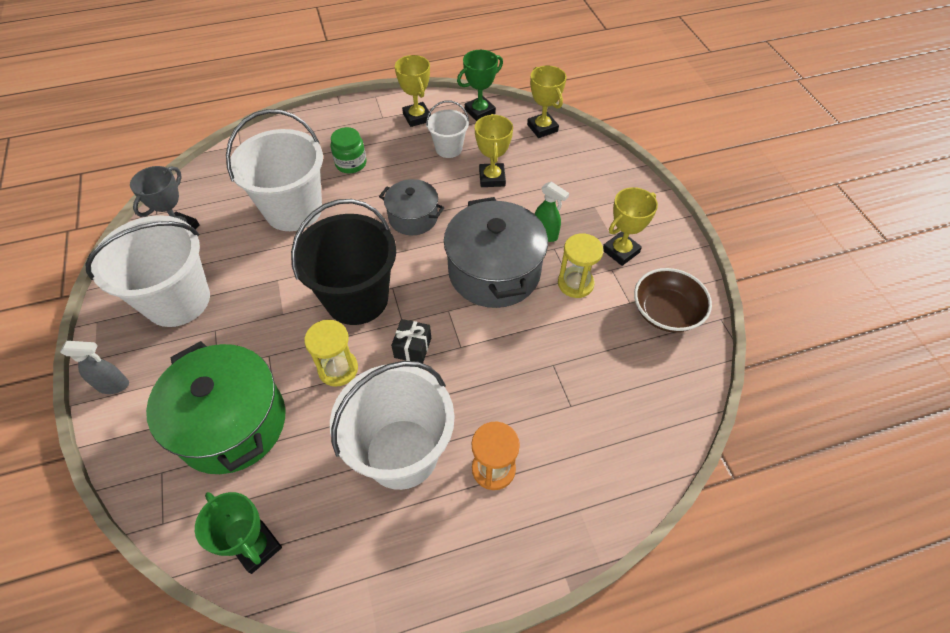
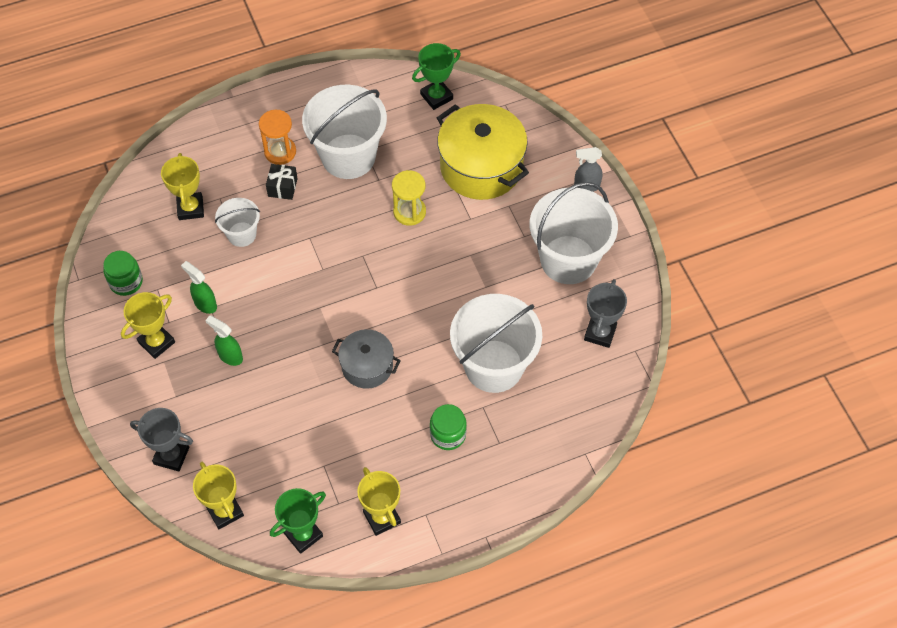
camera: 175 degrees right, 5 degrees up
(232, 423) = (481, 167): green pot -> yellow pot
(257, 547) = (436, 97): green trophy -> green trophy turned 75 degrees counterclockwise
(357, 299) = (407, 273): black bucket -> none
(412, 347) = (350, 234): black gift -> black gift (282, 187)
(448, 148) = (338, 467): white bucket -> white bucket (241, 234)
(492, 178) = (286, 426): yellow trophy -> yellow trophy (190, 208)
(494, 272) = (282, 310): grey pot -> none
(575, 283) = (205, 304): yellow hourglass -> green spray bottle
(591, 164) = (171, 455): none -> grey trophy
(666, 312) = (126, 282): brown bowl -> green jar

